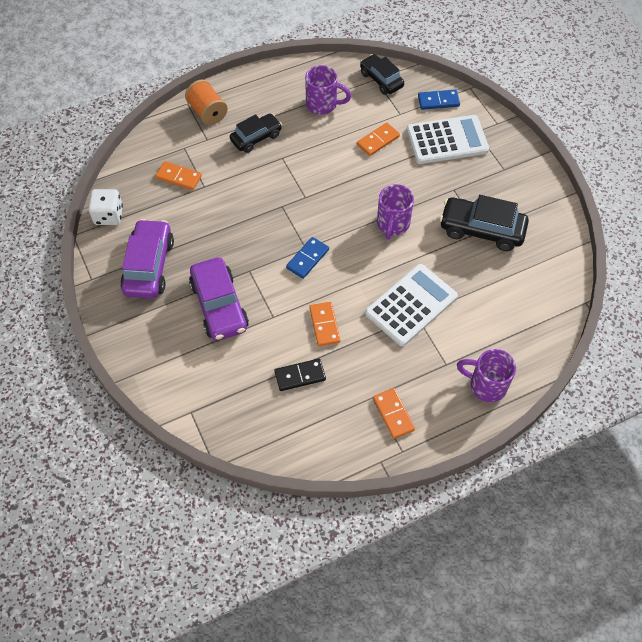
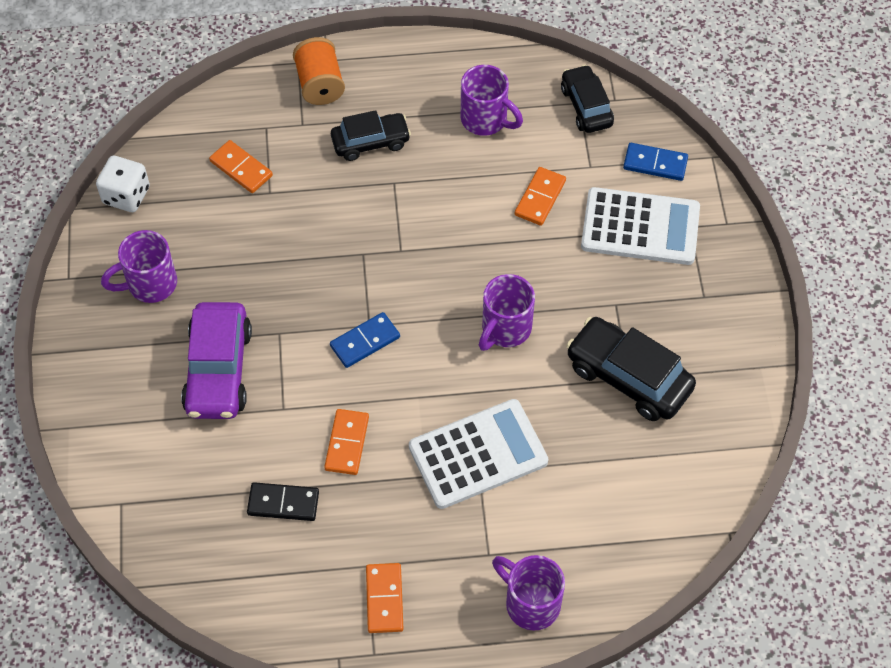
camera: 20 degrees right, 0 degrees up
(149, 266) = (150, 284): purple car -> purple mug
(378, 141) = (540, 198): orange domino -> orange domino turned 45 degrees counterclockwise

